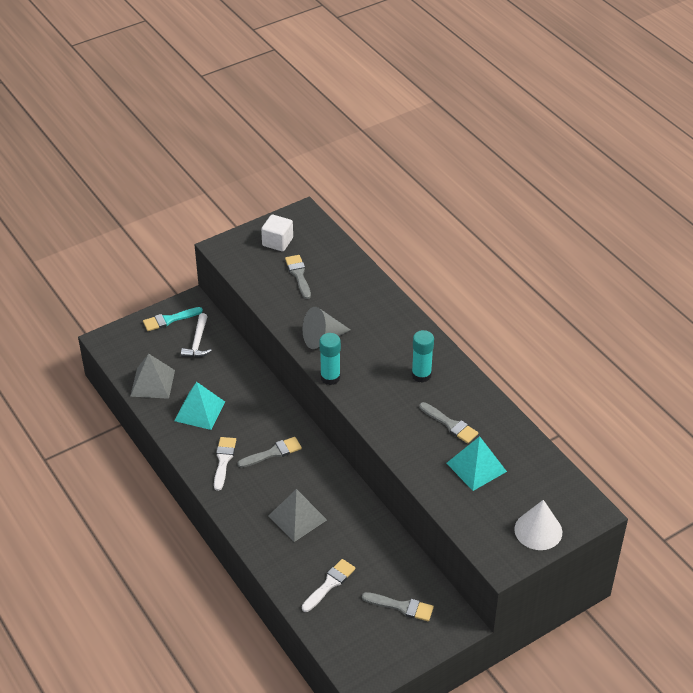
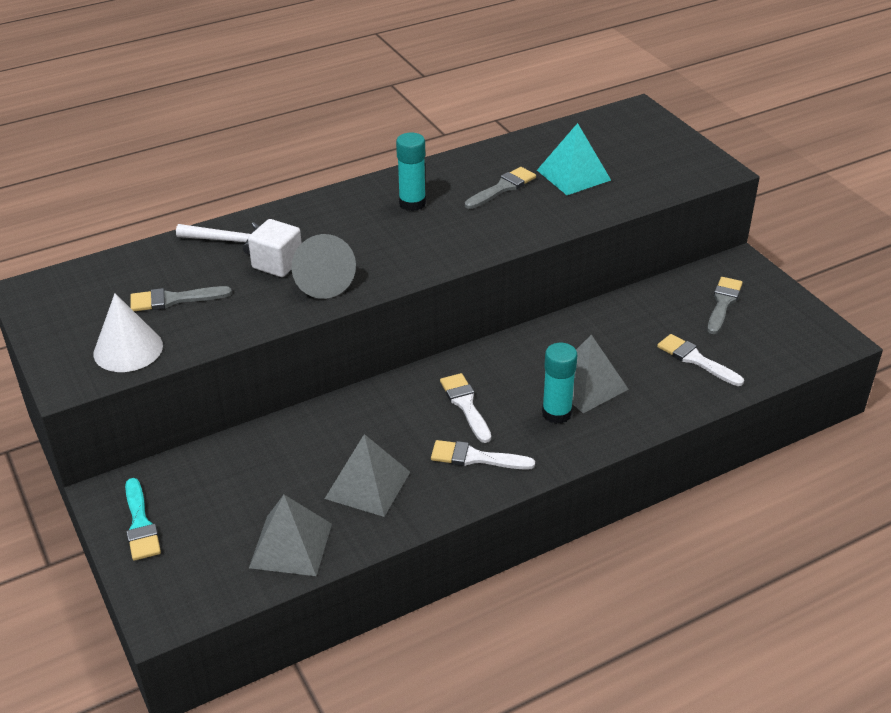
camera: 85 degrees left, 5 degrees down
(197, 342) = (209, 487): white hammer -> white hammer (227, 241)
(199, 411) = (368, 485): turquoise pyramid -> grey pyramid
(273, 453) = (465, 405): grey brush -> white brush
(277, 242) = (85, 319): white cube -> white cube (277, 263)
(330, 377) = (403, 278): turquoise glue stick -> turquoise glue stick (556, 413)
(538, 530) = (667, 143): white cone -> white cone (128, 349)

